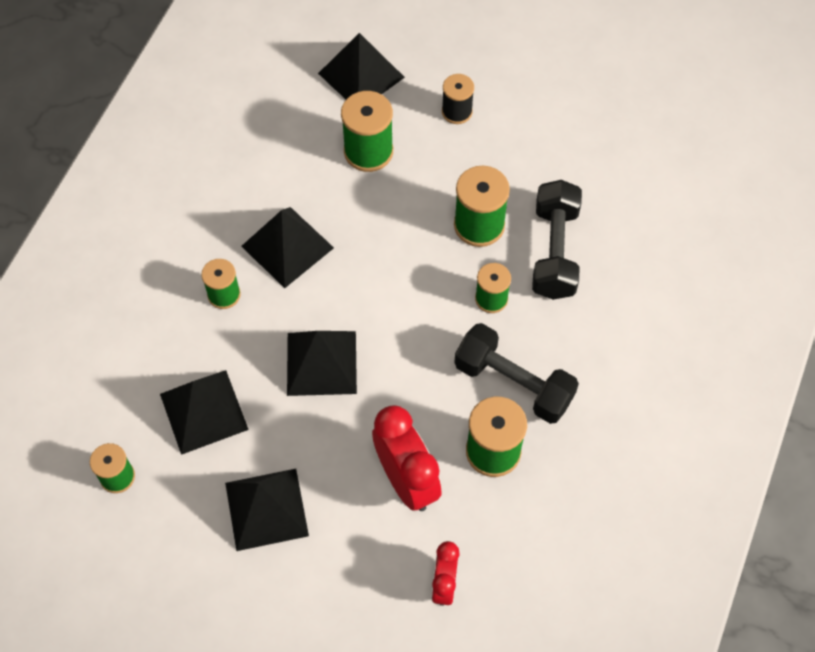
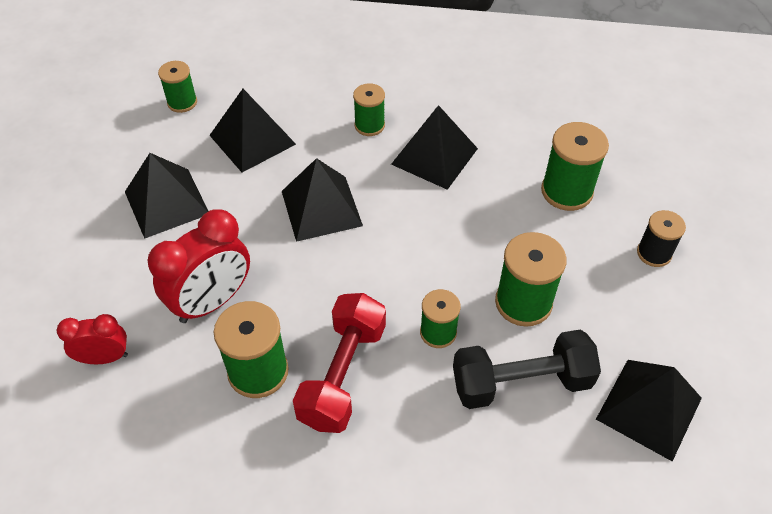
camera: 75 degrees right, 10 degrees down
(361, 75) = (652, 166): black pyramid -> black pyramid (649, 408)
(513, 383) = (343, 374): black dumbbell -> red dumbbell

